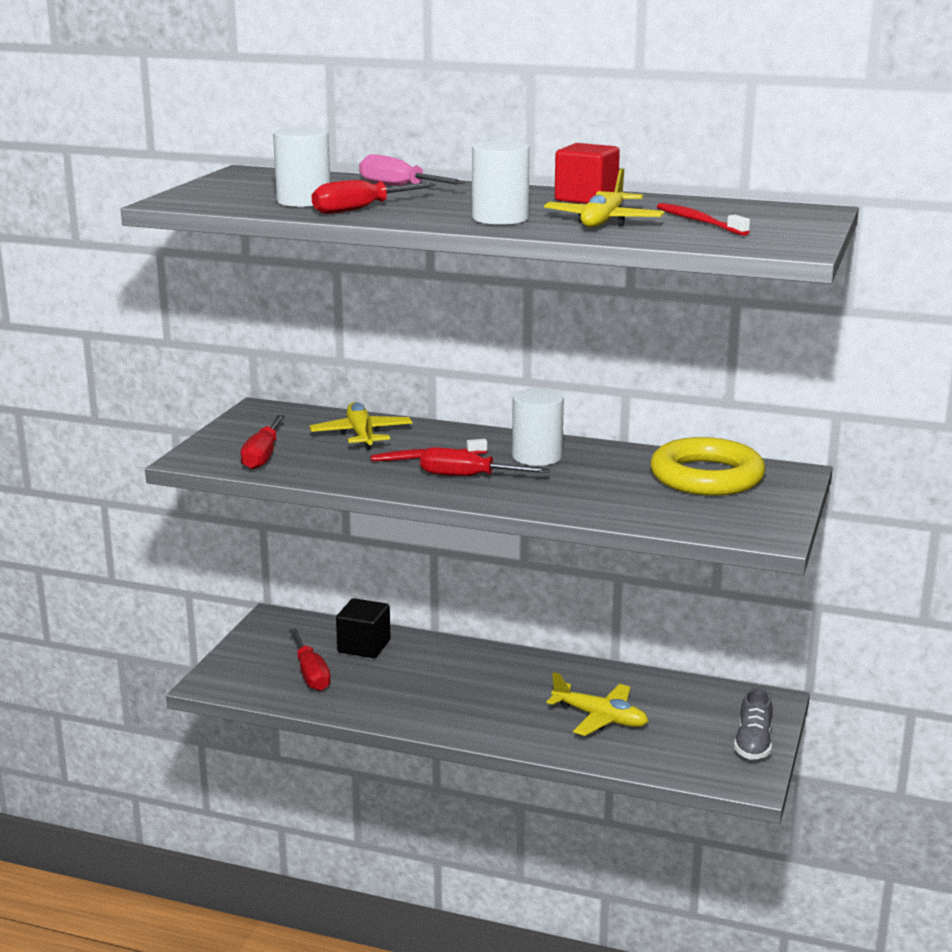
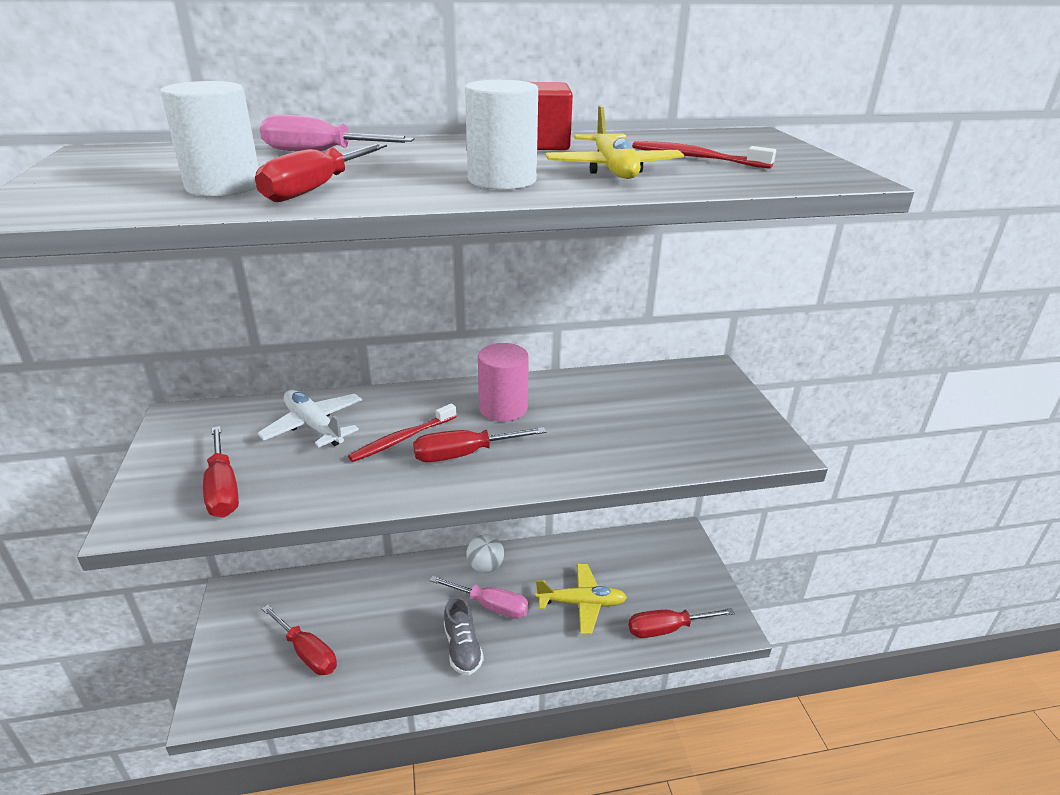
camera: 30 degrees left, 10 degrees up
(361, 435) = (314, 426): yellow plane -> white plane
(364, 646) = (338, 597): black cube -> none
(504, 693) = (490, 605): none -> pink screwdriver
(524, 664) = (485, 566): none -> white ball
(537, 457) = (503, 408): white cylinder -> pink cylinder
(675, 761) = (667, 629): none -> red screwdriver
(706, 477) = (659, 392): yellow ring -> none
(753, 744) = (703, 585): grey shoe -> grey shoe (462, 648)

